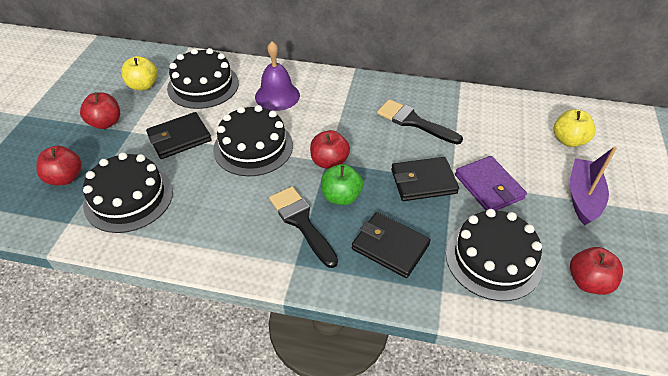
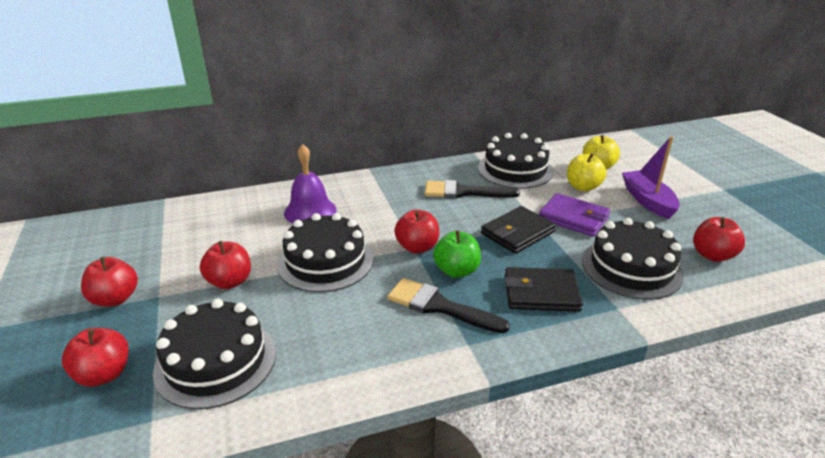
camera: 30 degrees left, 15 degrees down
(143, 85) = (136, 248): yellow apple -> yellow apple (583, 187)
(179, 138) = (229, 282): black wallet -> red apple
(203, 85) = (215, 227): black cake -> black cake (515, 170)

